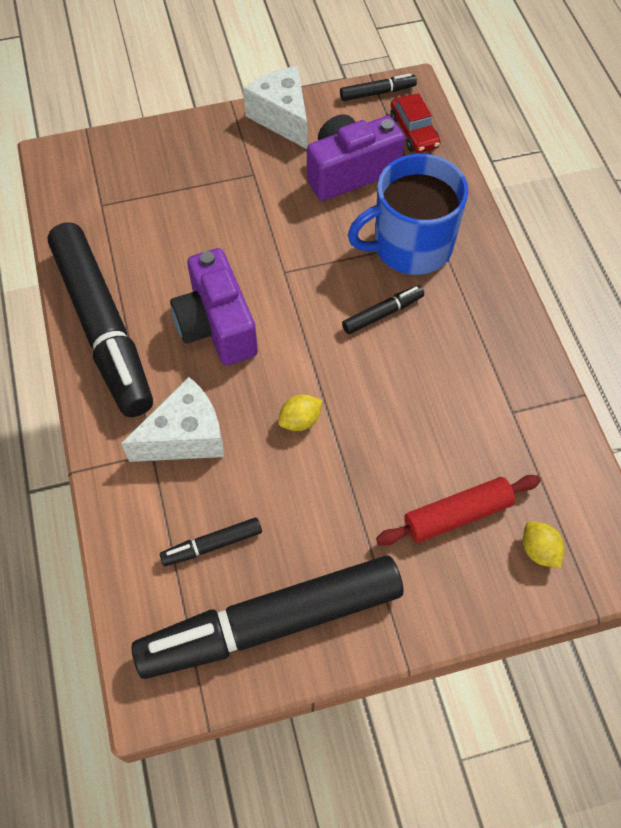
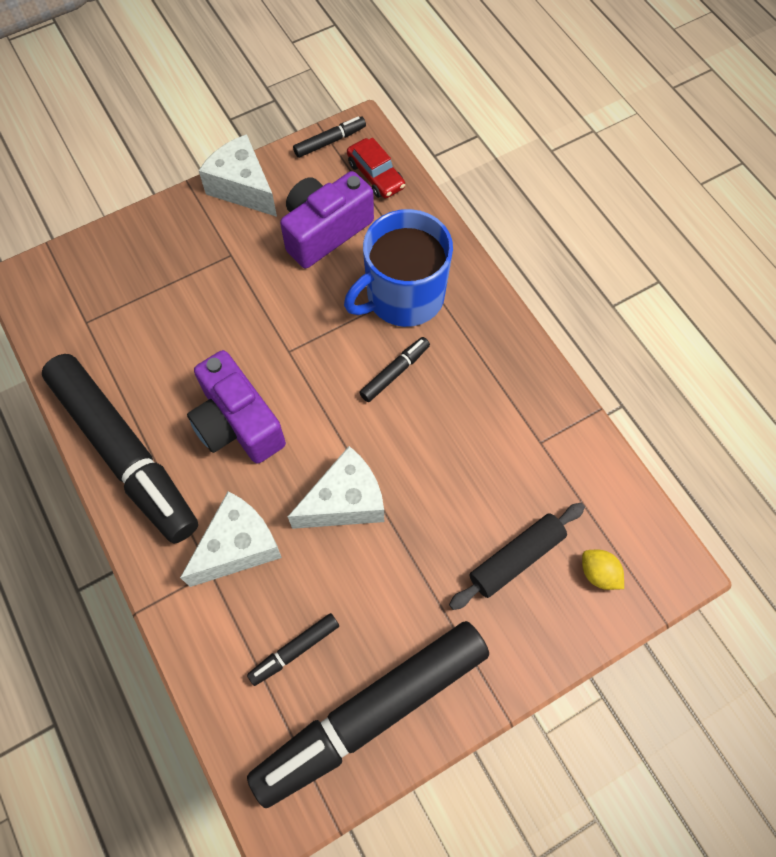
camera: 15 degrees left, 5 degrees up
(300, 420) = (345, 501): yellow lemon -> white cheese
(457, 515) = (516, 558): red rolling pin -> black rolling pin

